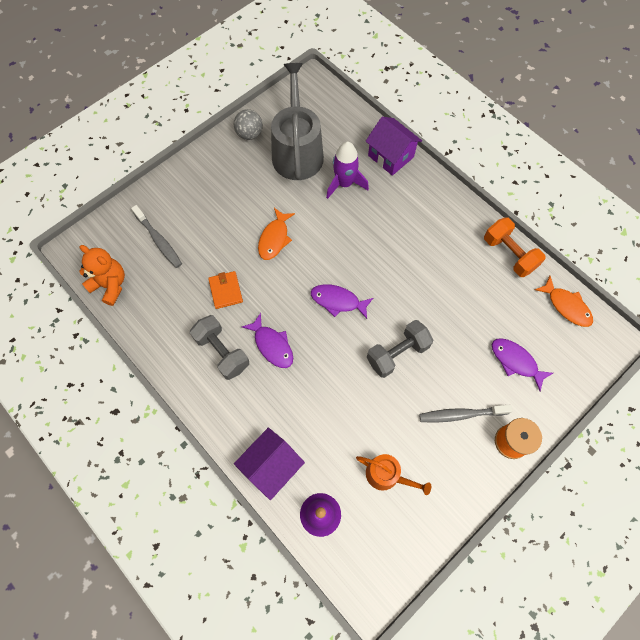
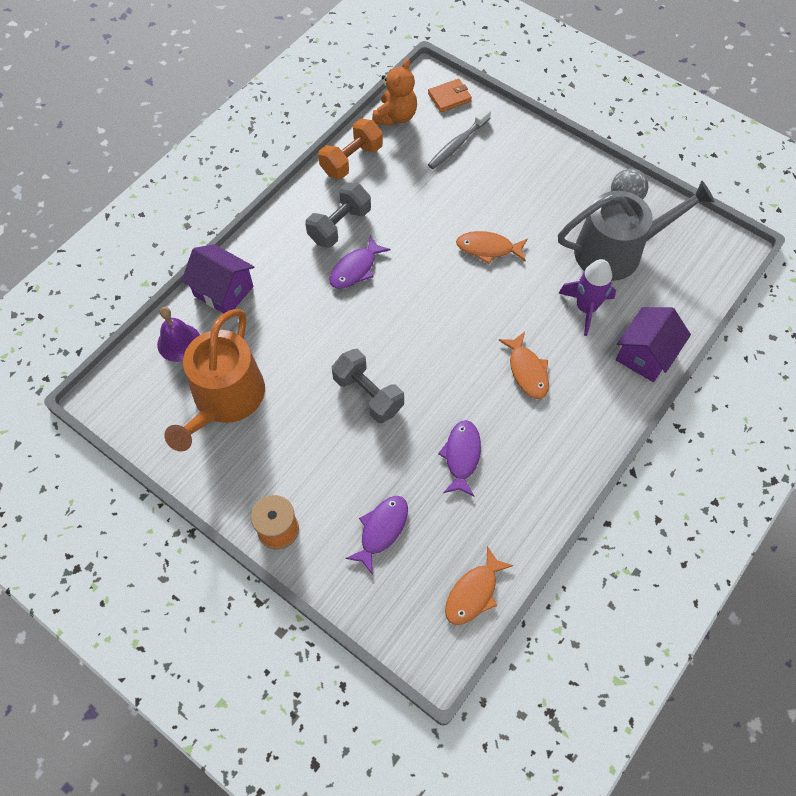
camera: 80 degrees right, 5 degrees down
(226, 291) = (411, 215): orange wallet -> orange wallet (449, 97)
(338, 301) = (422, 324): purple fish -> purple fish (461, 456)
(387, 475) = (225, 400): orange watering can -> orange watering can, size x1.94
(392, 234) = (527, 371): none -> orange fish
(461, 414) = (304, 470): grey toothbrush -> none
(509, 254) = (535, 513): orange dumbbell -> orange dumbbell (351, 160)

